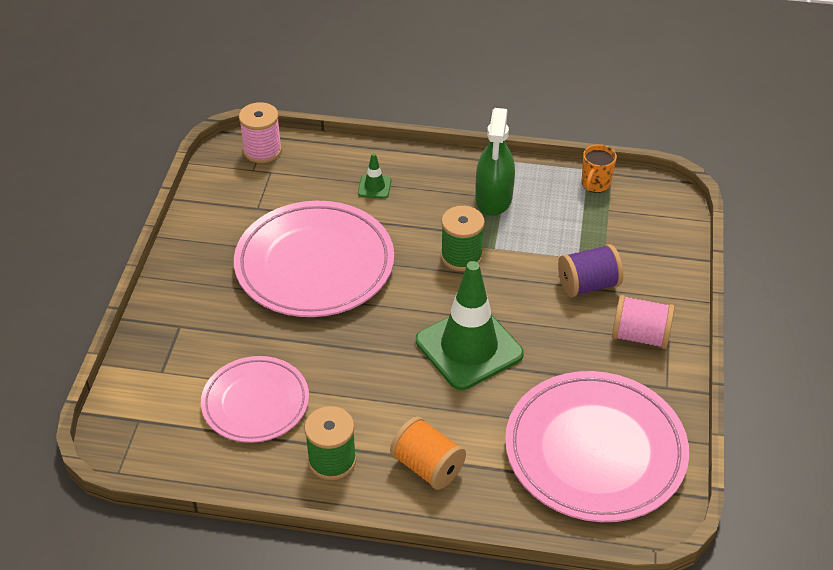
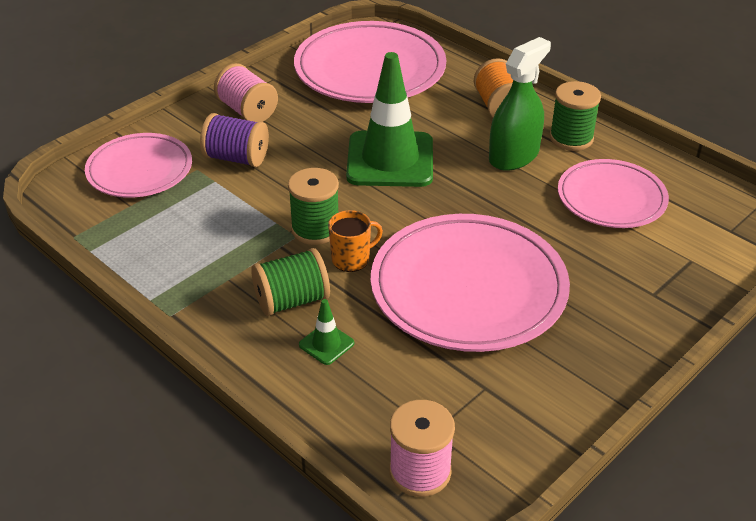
camera: 145 degrees left, 5 degrees down
(423, 201) = (292, 300): none -> green spool
(494, 198) = (218, 267): green spray bottle -> green spray bottle (514, 156)
(595, 184) = (105, 233): orange mug -> orange mug (351, 259)
(641, 238) = (140, 170): none -> pink plate

